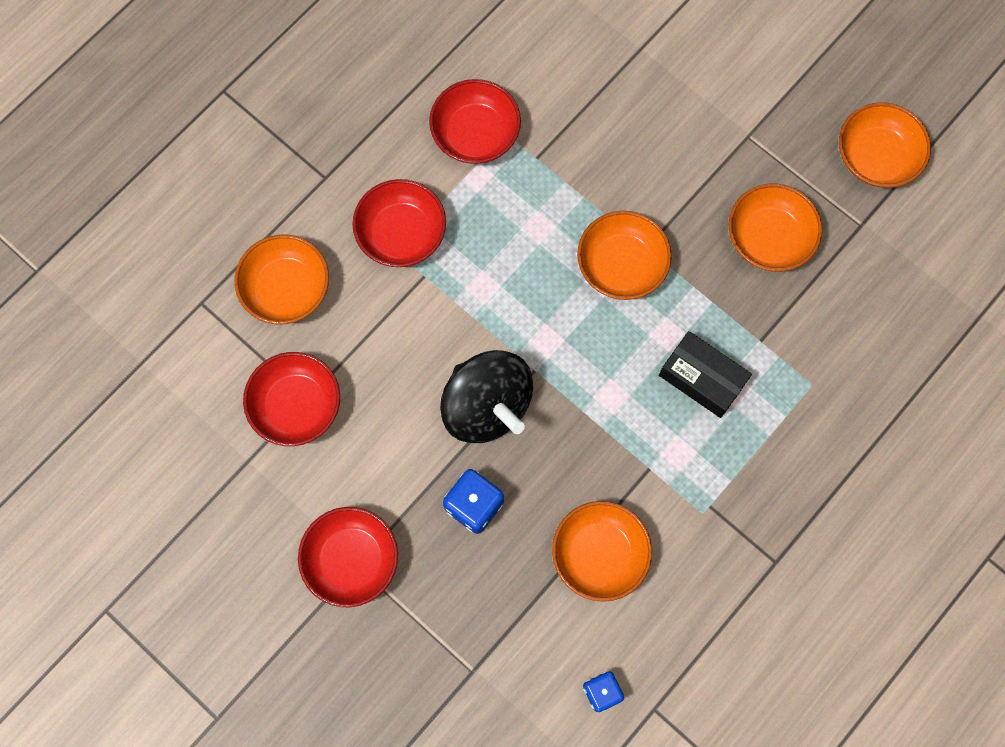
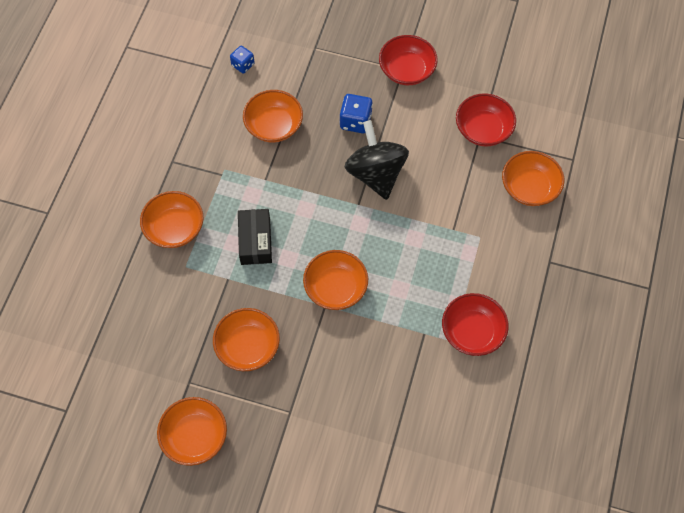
camera: 155 degrees right, 10 degrees down
(401, 234) = (481, 248): red bowl -> none
(486, 406) = (376, 173): black spinning top -> black spinning top turned 45 degrees clockwise
(702, 378) = (255, 241): black box -> black box turned 75 degrees clockwise
(808, 449) = (175, 228): none -> orange bowl

